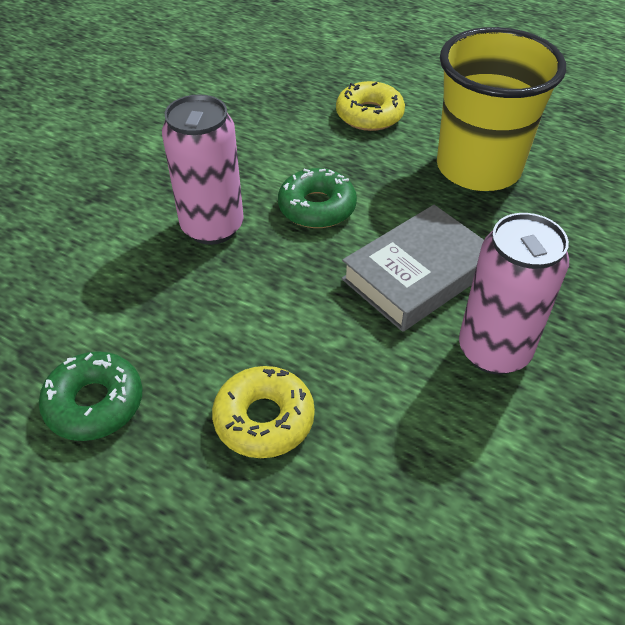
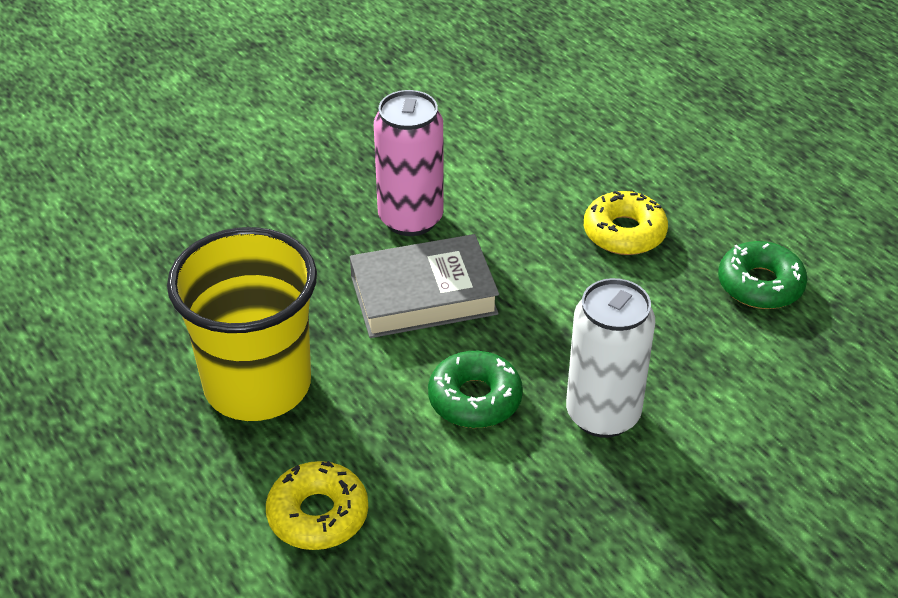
camera: 155 degrees left, 5 degrees down
(212, 227) = (602, 414): pink can -> white can

